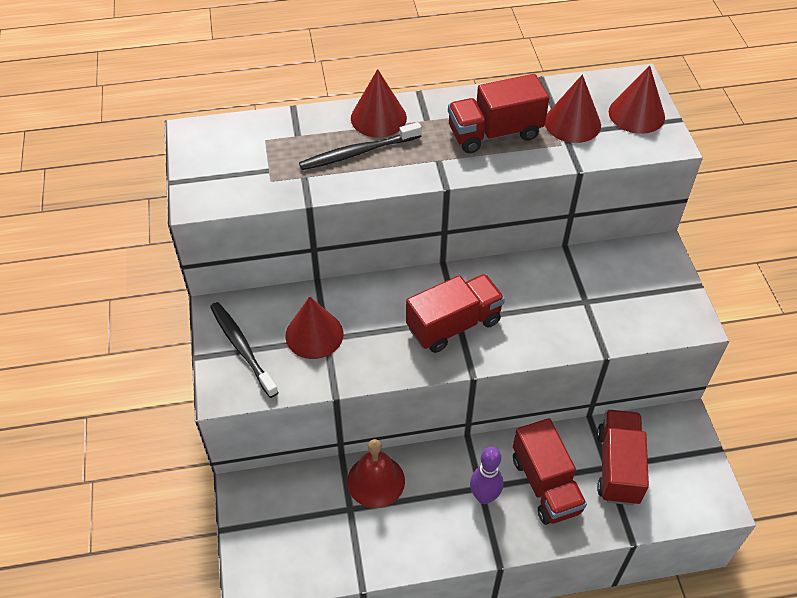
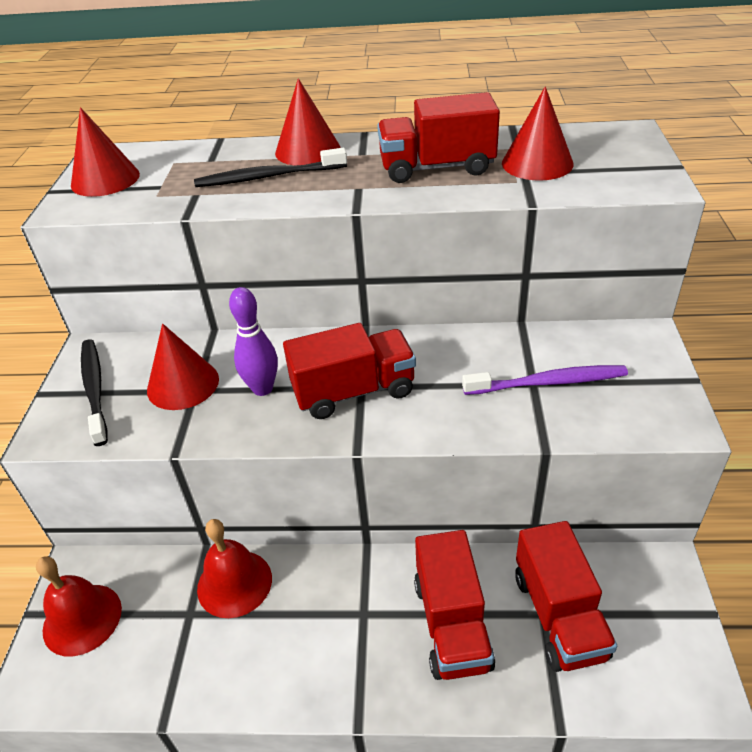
camera: 15 degrees right, 10 degrees down
(267, 526) = (82, 619): none -> red bell
(484, 497) = (365, 626): purple bowling pin -> purple bowling pin (262, 388)
(597, 299) = (549, 382): none -> purple toothbrush
(618, 467) = (559, 615): red truck -> red truck turned 150 degrees clockwise
(636, 114) = (622, 159): red cone -> red cone (105, 179)

